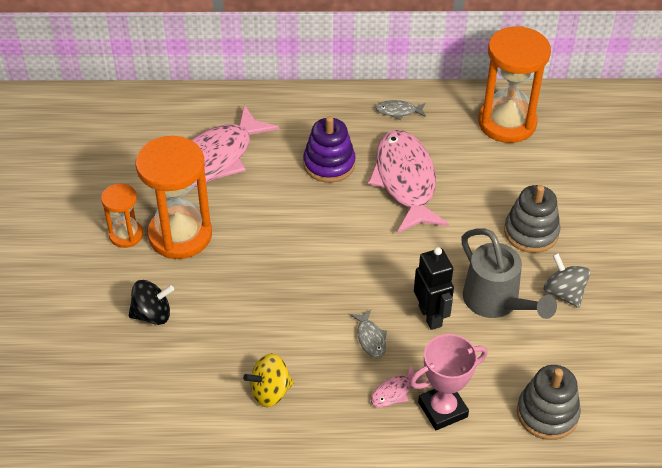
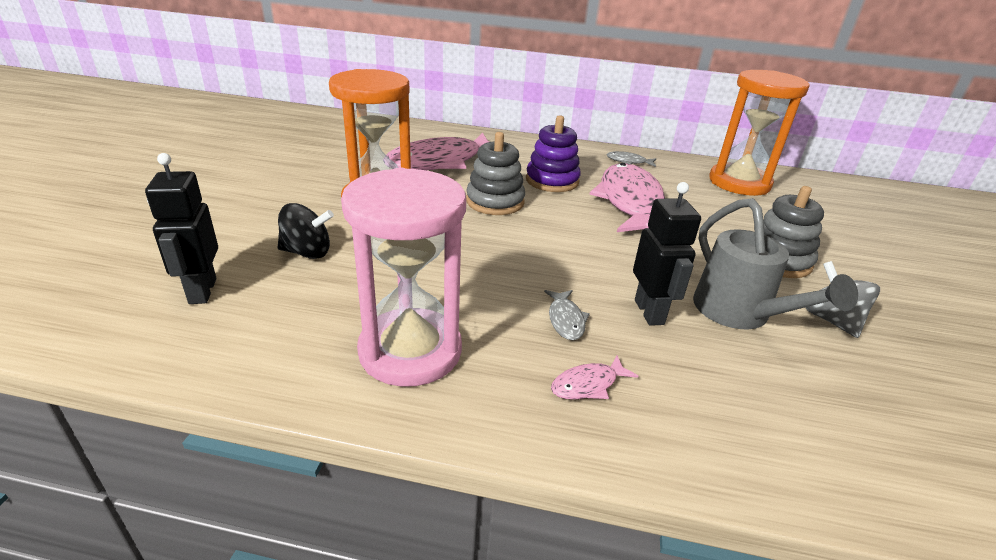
camera: 10 degrees right, 15 degrees down
(97, 373) = (202, 291): none -> black robot
(126, 235) = (322, 192): orange hourglass -> none
(270, 392) = (410, 351): yellow spinning top -> pink hourglass
(442, 409) = (661, 422): pink trophy -> none
(547, 413) = (837, 462): grey stacking toy -> grey stacking toy (495, 202)

